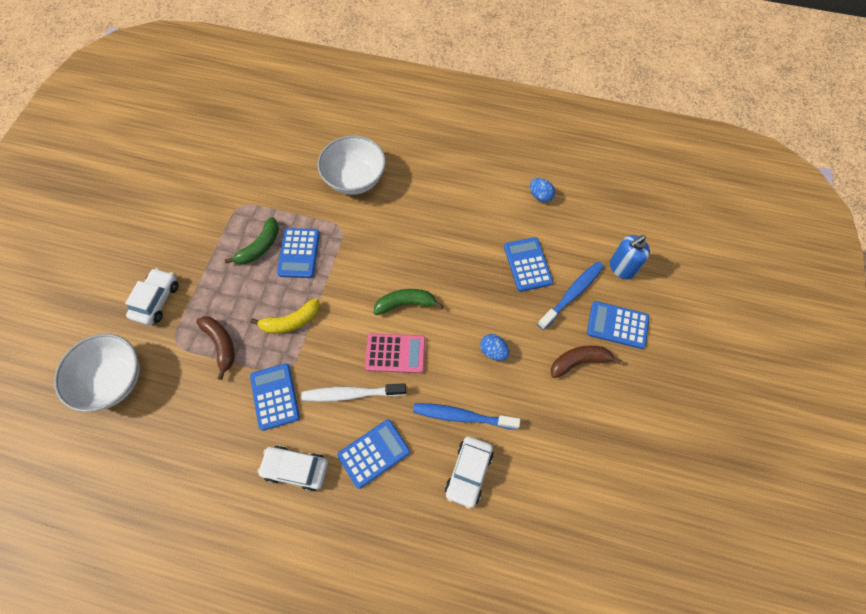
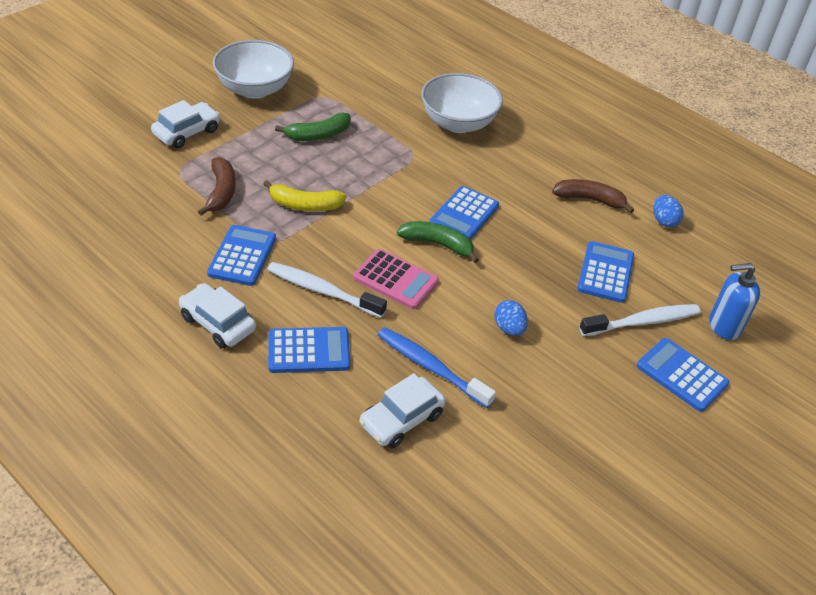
camera: 25 degrees right, 20 degrees down
(114, 380) = (100, 173): white bowl -> white bowl (255, 89)
(299, 253) = (354, 156): blue calculator -> blue calculator (464, 215)
(572, 294) = (643, 322): blue toothbrush -> white toothbrush
(579, 362) = (608, 386): brown banana -> brown banana (590, 200)

